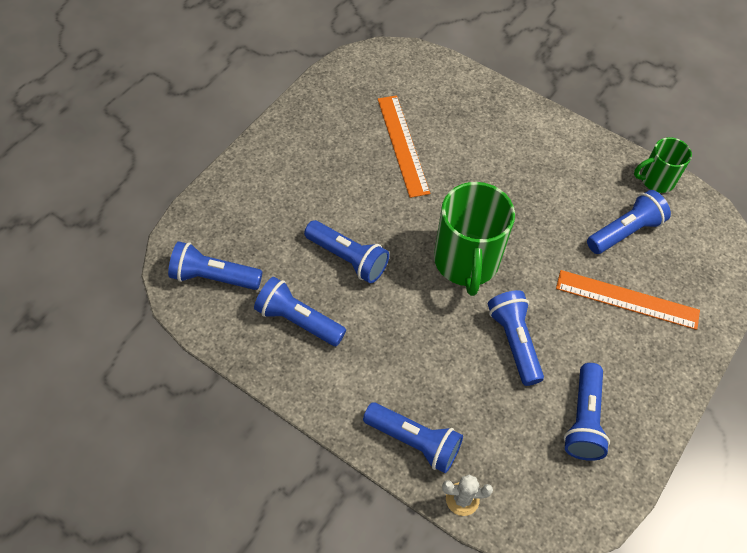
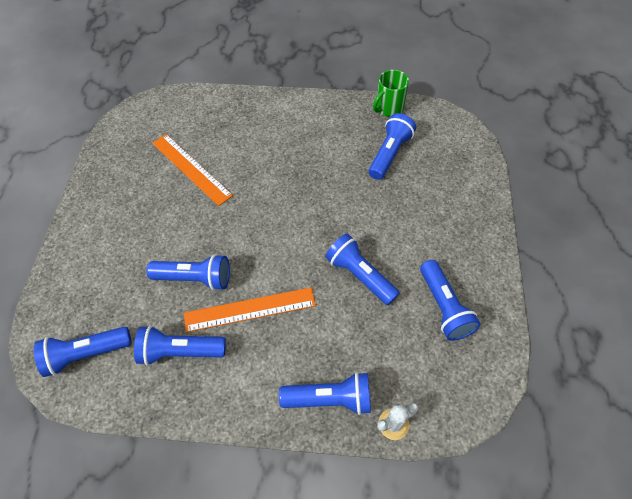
camera: 25 degrees left, 0 degrees up
(466, 262) = (289, 233): green mug -> none
(627, 300) = (420, 201): orange ruler -> orange ruler (250, 310)

